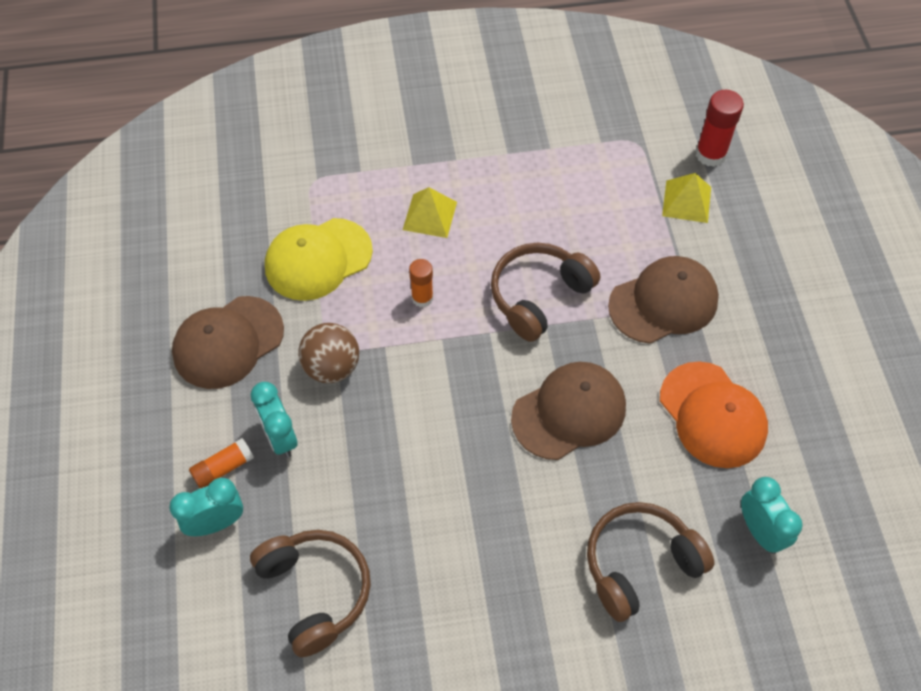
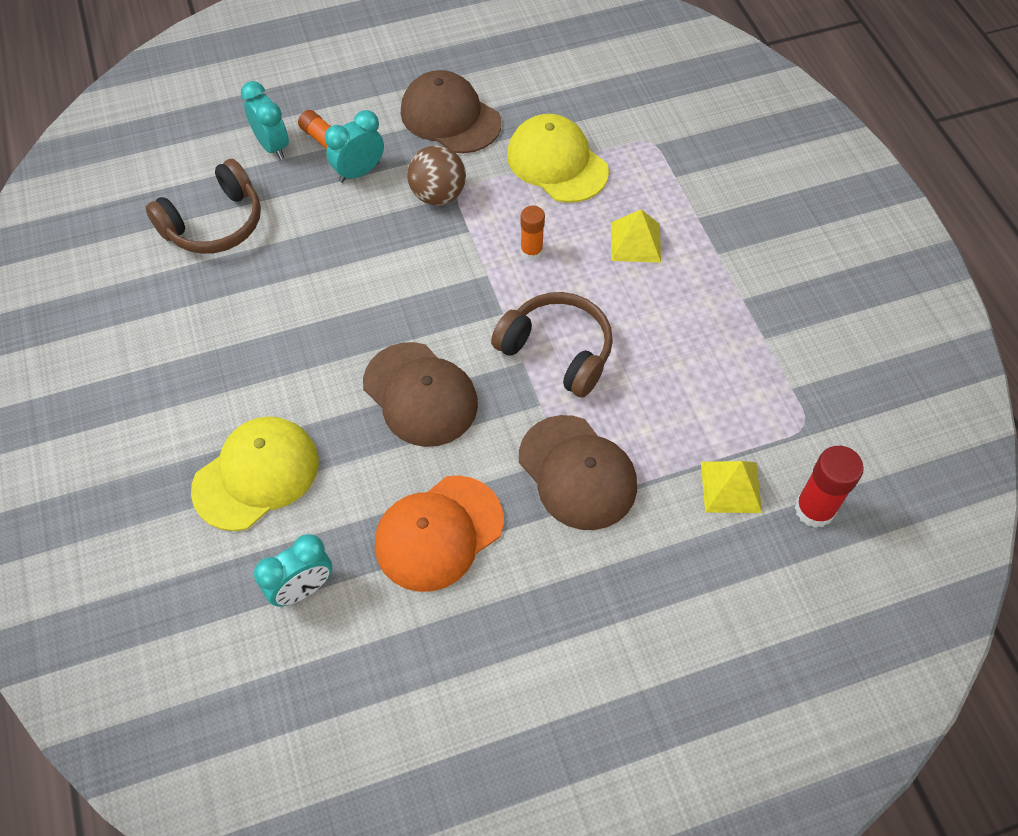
camera: 80 degrees right, 0 degrees up
(640, 564) = (256, 475): brown headphones -> yellow cap

